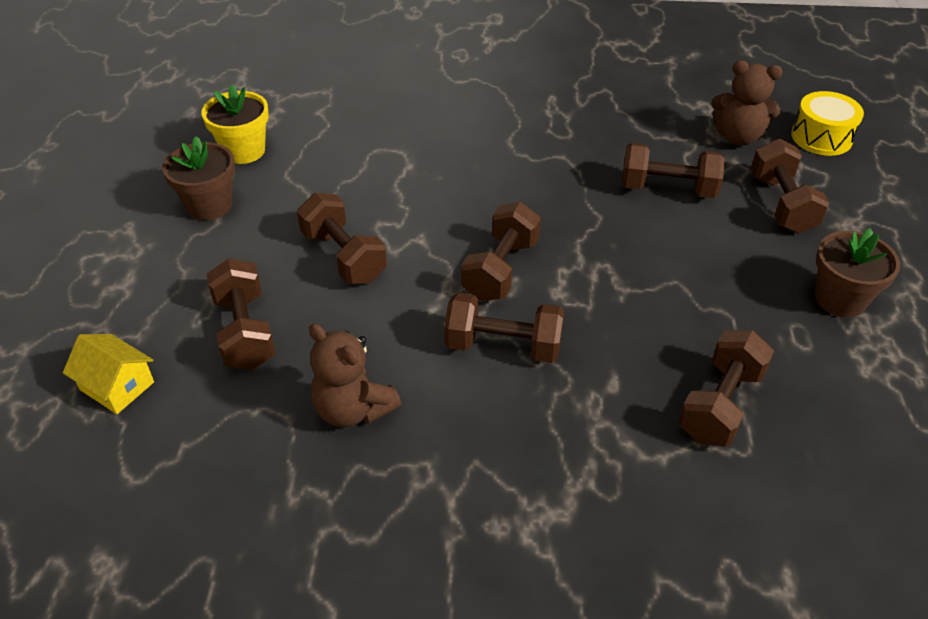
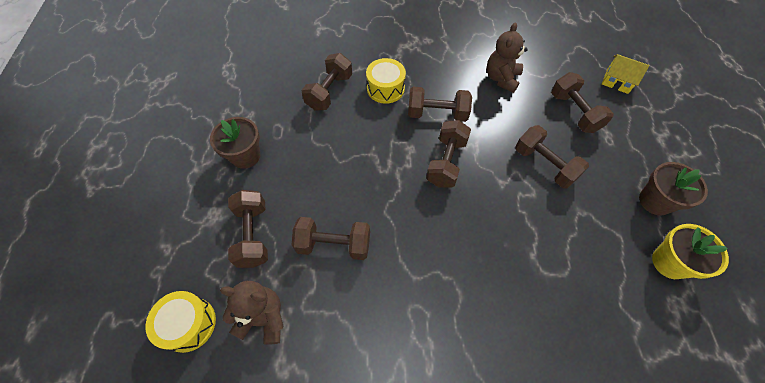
camera: 175 degrees right, 15 degrees up
(353, 409) = (501, 78): brown teddy bear -> brown teddy bear turned 105 degrees counterclockwise
(602, 403) = (385, 88): none -> yellow drum

